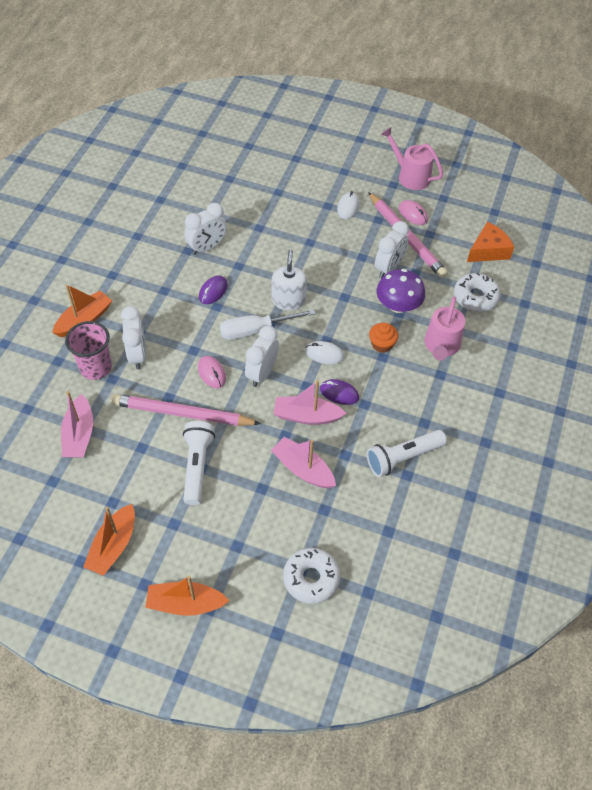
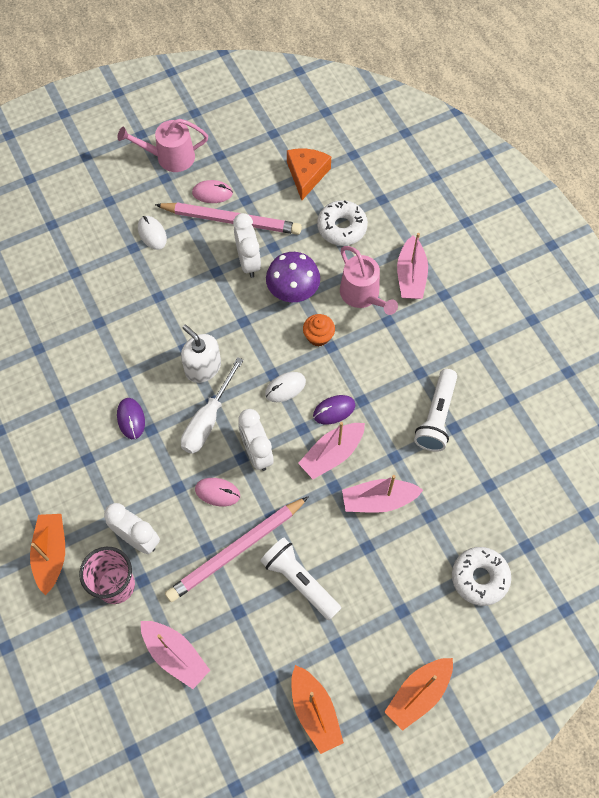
camera: 45 degrees left, 10 degrees up
(207, 247) = (76, 383): white clock -> none
(489, 362) = (411, 276): none -> pink boat

